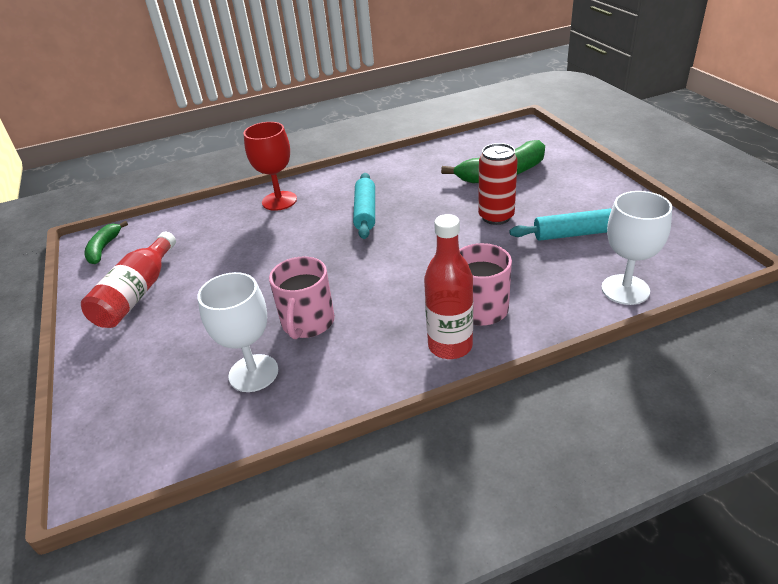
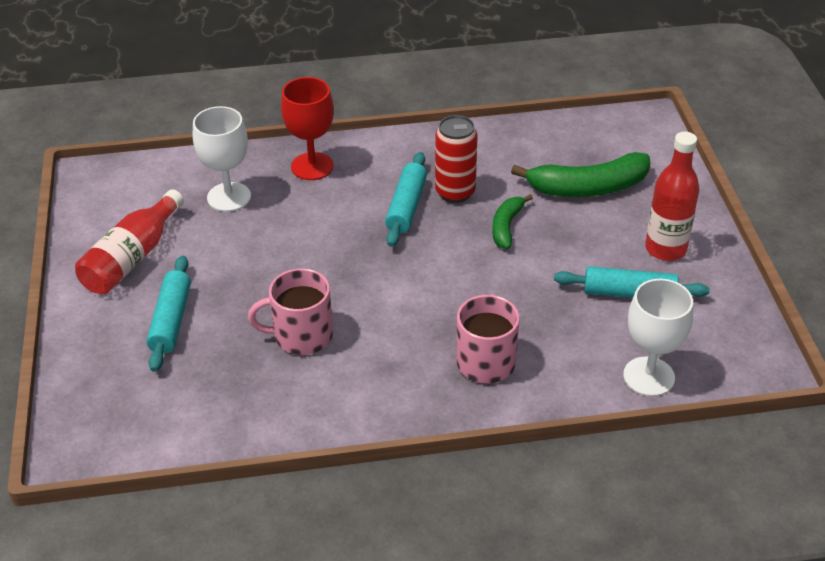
camera: 10 degrees right, 5 degrees up
(104, 248) = (103, 189): green banana -> green banana (506, 227)
(182, 336) = (171, 320): none -> turquoise rolling pin
(253, 373) = (233, 380): white goblet -> white goblet (229, 197)
(307, 322) = (301, 336): pink mug -> pink mug turned 60 degrees clockwise
(450, 346) = (437, 397): red bottle -> red bottle (665, 249)
(496, 217) = (553, 249): red can -> red can (455, 192)

